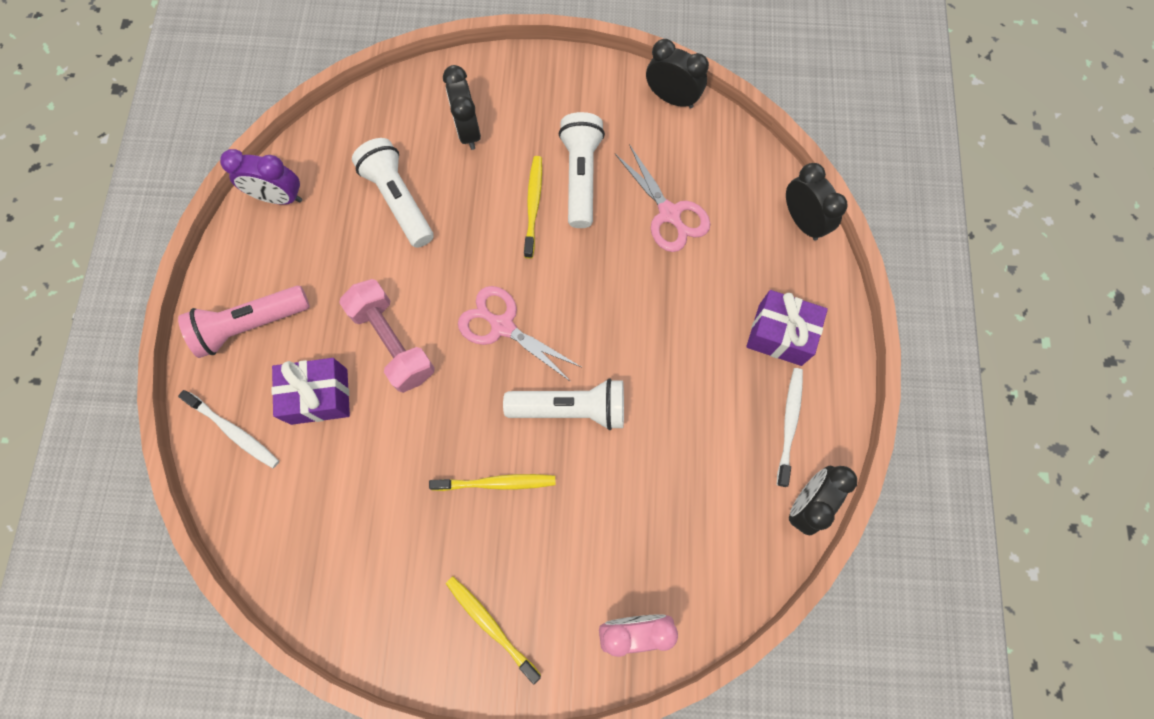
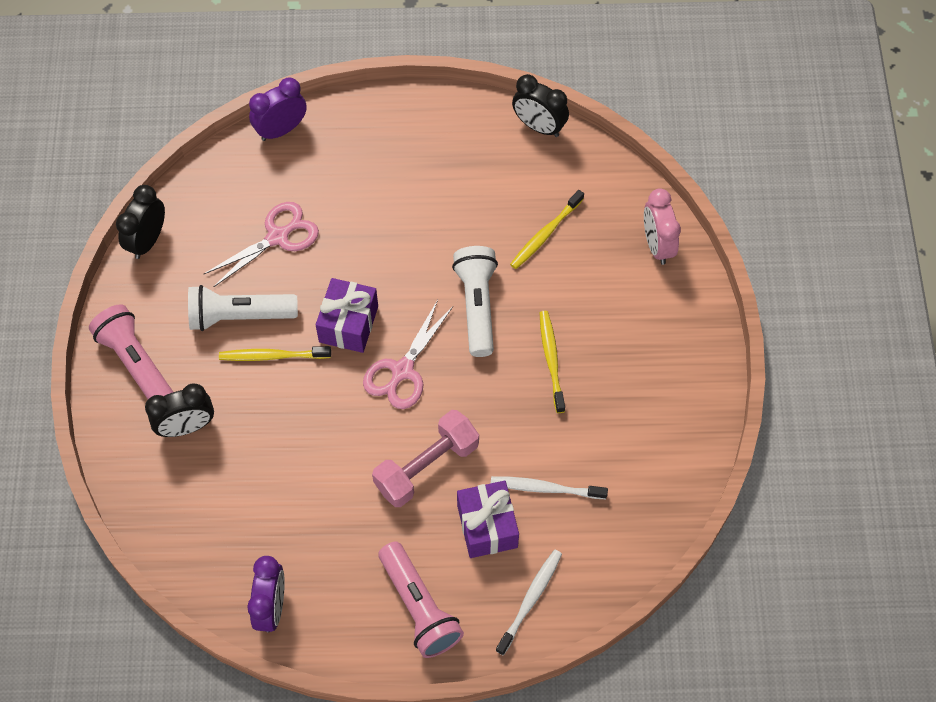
camera: 95 degrees left, 10 degrees down
(398, 200) = (271, 484): white flashlight -> none
(490, 625) = (671, 352): yellow toothbrush -> yellow toothbrush (545, 234)
(539, 89) = (136, 363): none -> pink flashlight
(780, 334) = (393, 146): purple gift -> purple gift (348, 324)
(789, 423) = (473, 139): white toothbrush -> white toothbrush (545, 488)
(802, 221) = (281, 130): black clock -> purple clock

